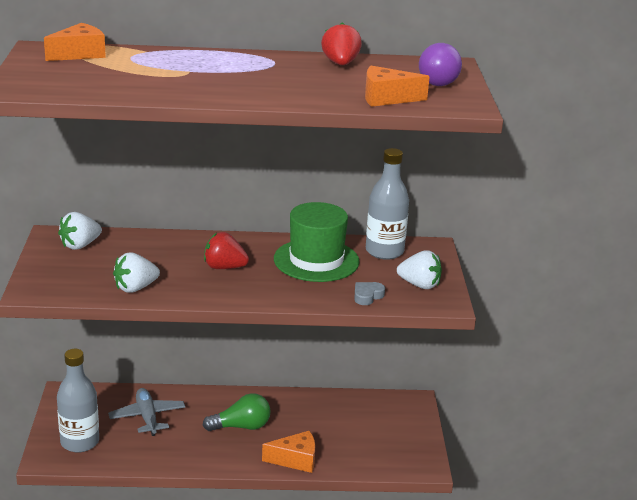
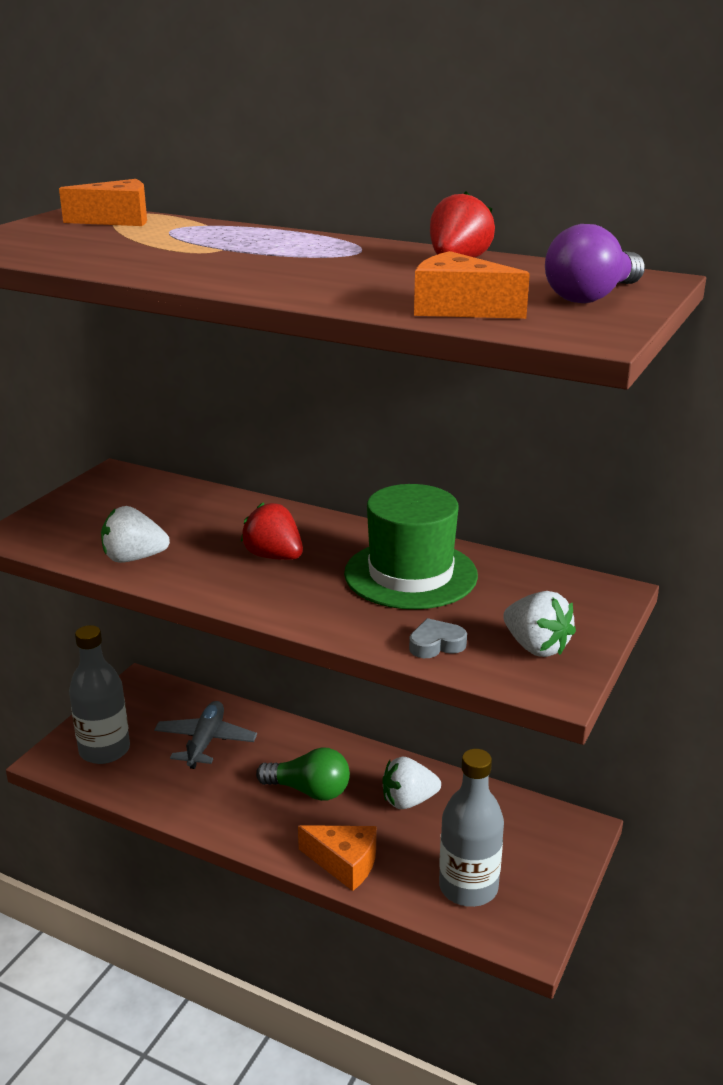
camera: 30 degrees right, 0 degrees up
(80, 245) = (130, 492): white strawberry -> white strawberry (408, 801)
(384, 251) = (526, 583): grey bottle -> grey bottle (468, 887)

